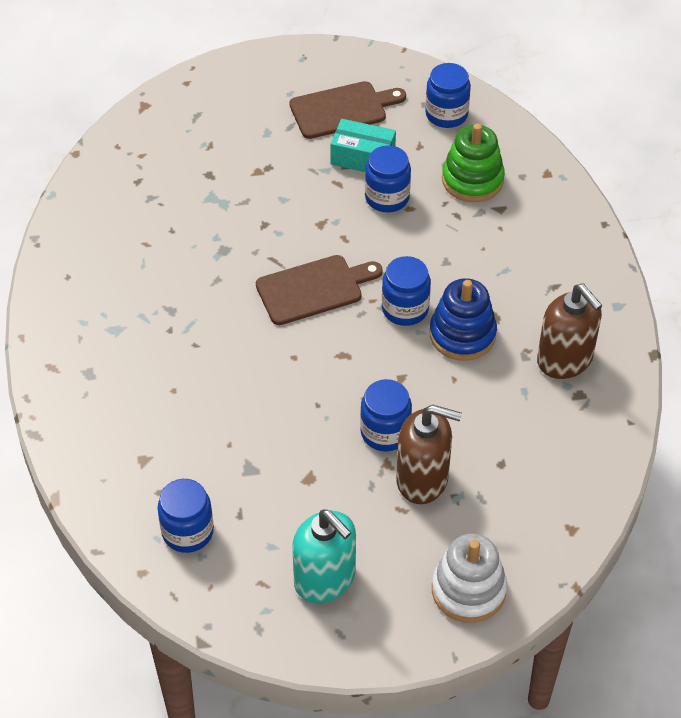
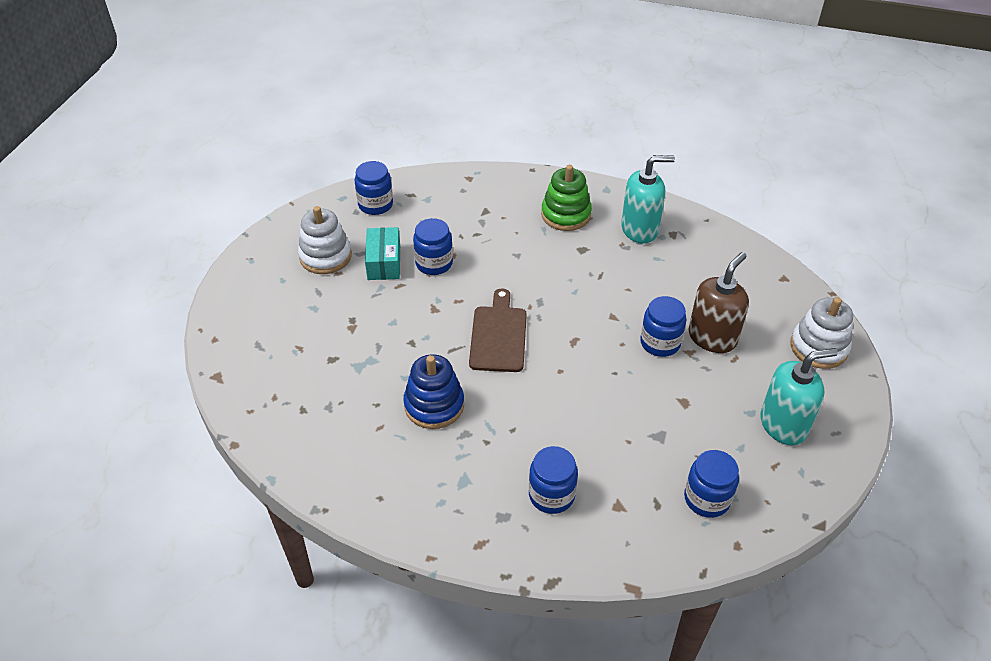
camera: 65 degrees left, 5 degrees down
(342, 110) = (325, 256): brown cutting board -> white stacking toy
(363, 157) = (384, 262): turquoise box -> turquoise box turned 45 degrees counterclockwise
(405, 309) = (549, 291): blue jar -> blue jar (551, 495)
(462, 334) = (590, 270): blue stacking toy -> blue stacking toy (434, 405)
(472, 180) = (449, 214): green stacking toy -> green stacking toy (566, 215)
(565, 360) = (640, 229): brown soap dispenser -> turquoise soap dispenser

